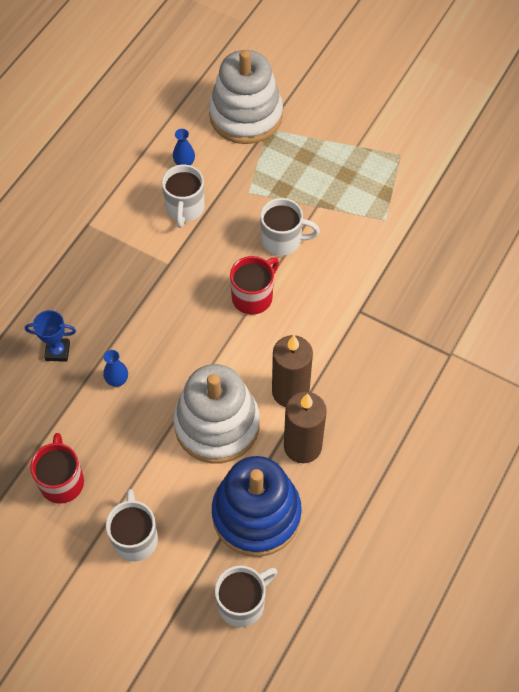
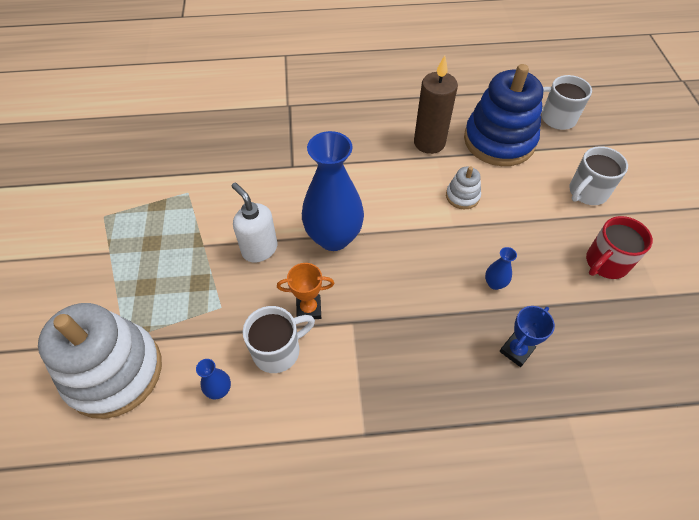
camera: 125 degrees left, 5 degrees down
(57, 351) = (516, 350): blue trophy -> blue trophy turned 75 degrees clockwise
(202, 243) = (309, 309): none -> orange trophy
(217, 424) = (462, 196): white stacking toy -> white stacking toy, size x0.44
(253, 296) = (333, 237): red mug -> blue vase
(282, 240) = (259, 249): white mug -> white soap dispenser
(290, 392) = (395, 170): brown candle -> none

